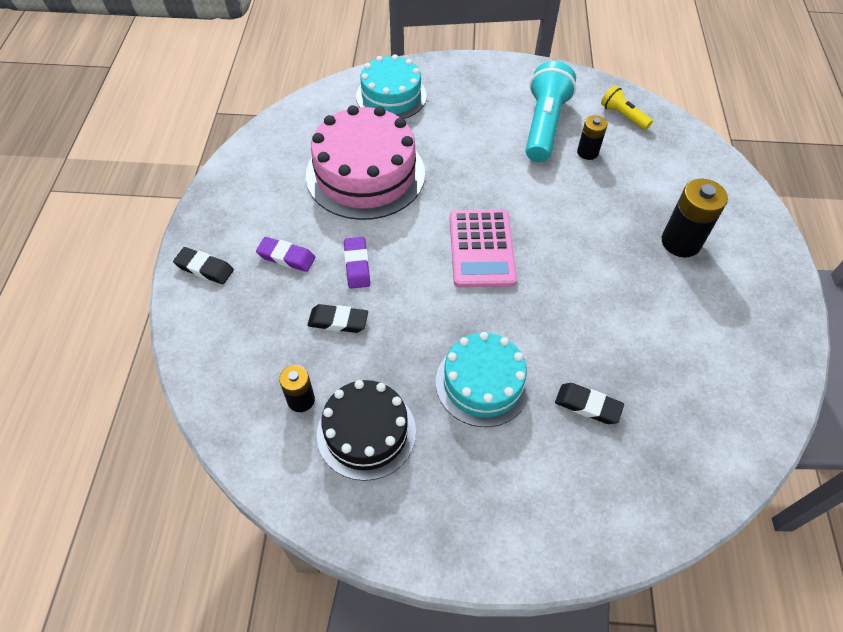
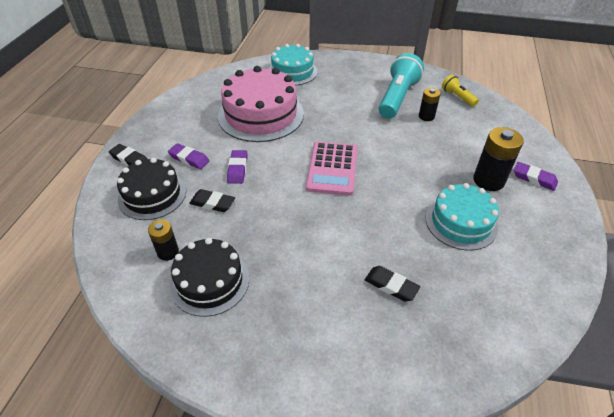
camera: 10 degrees right, 10 degrees down
(253, 319) = (152, 195): none -> black cake
(482, 383) = (310, 258): turquoise cake -> turquoise cake (461, 222)
(735, 232) = (534, 178): none -> purple eraser

